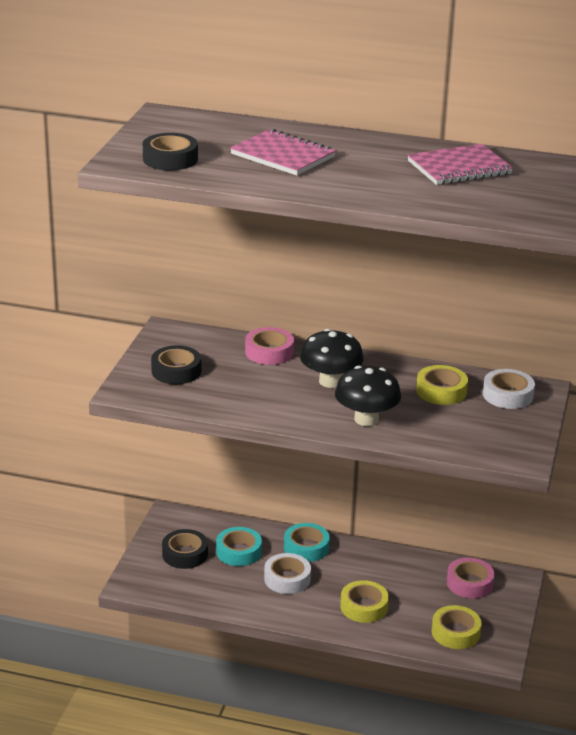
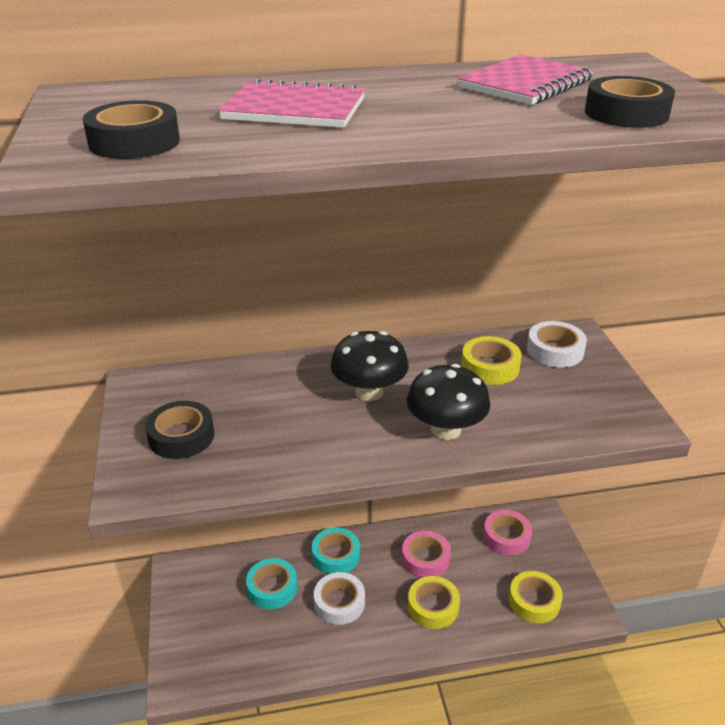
camera: 25 degrees left, 5 degrees up
(185, 554) = (217, 614): black tape -> black tape (626, 113)
(269, 352) = (275, 375): pink tape -> pink tape (425, 559)

